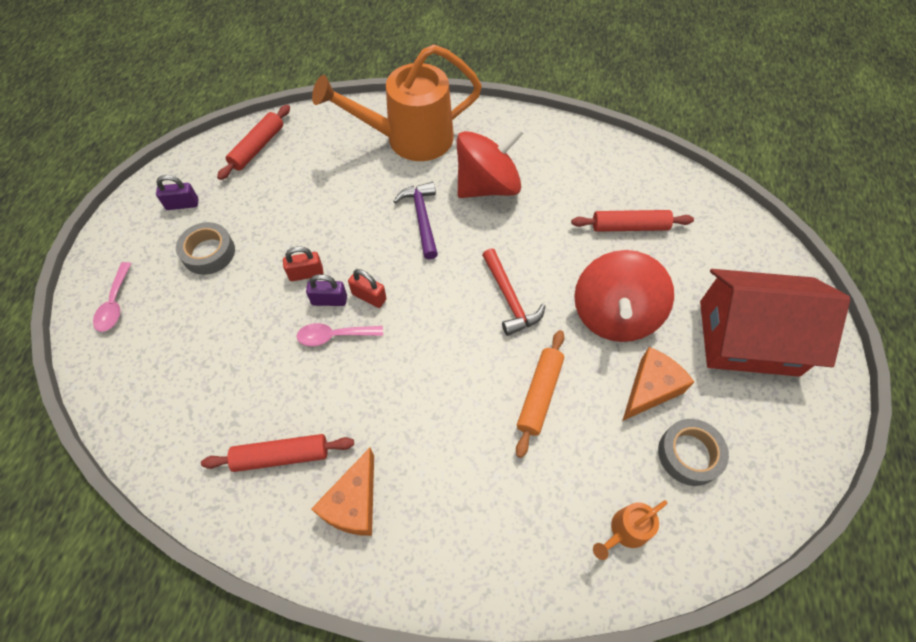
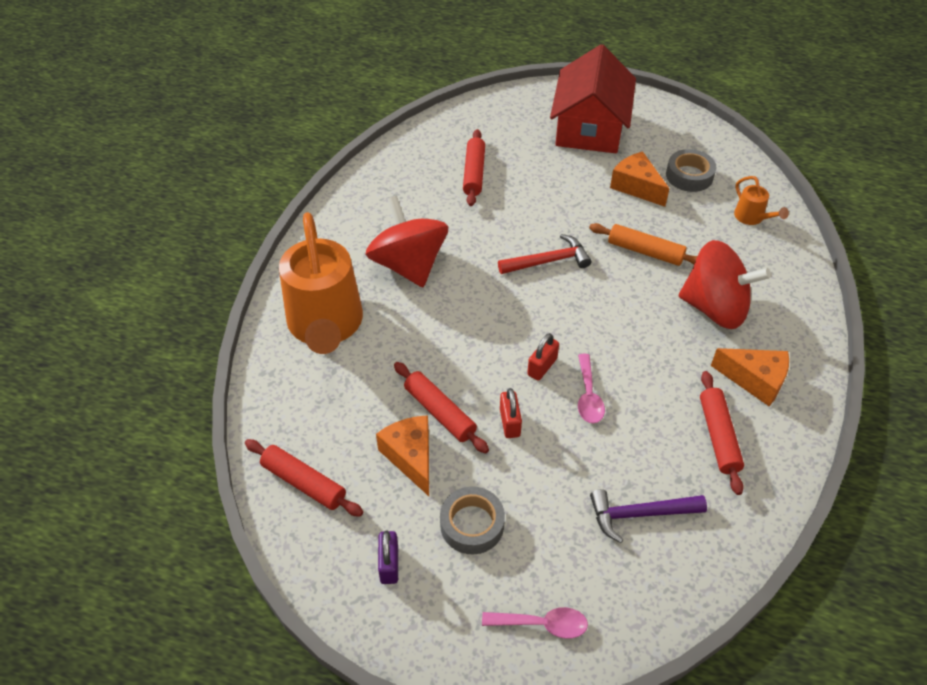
camera: 85 degrees left, 10 degrees down
(275, 208) = (411, 457): none -> orange cheese
(319, 223) = (440, 412): none -> red rolling pin
(329, 300) = (545, 401): purple padlock -> none
(421, 218) = (444, 320): purple hammer -> purple hammer (639, 514)
(614, 315) = (567, 196): red spinning top -> red spinning top (714, 308)

